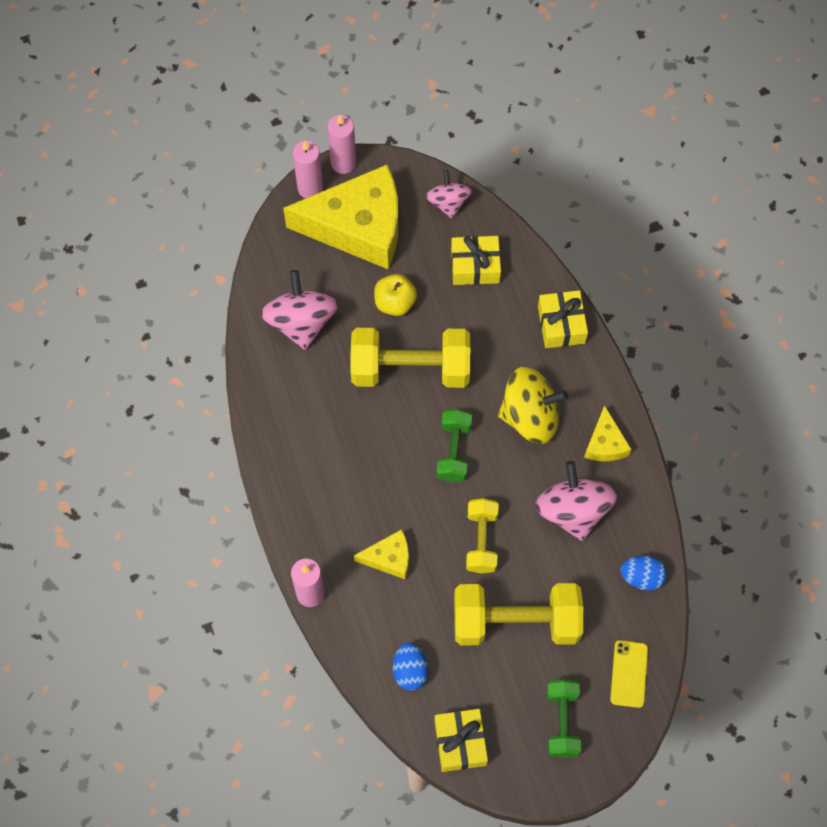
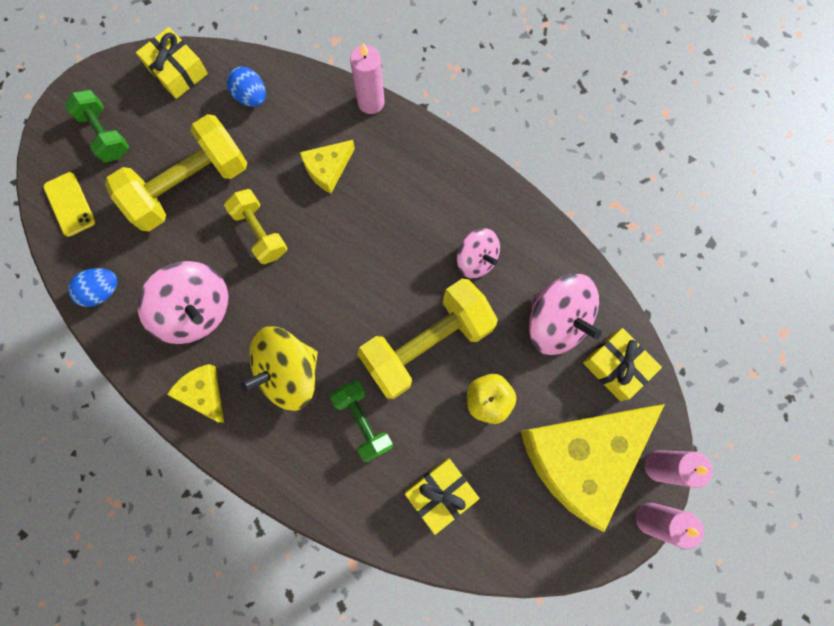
camera: 145 degrees right, 10 degrees up
(448, 203) = (516, 548): pink spinning top -> pink spinning top (476, 259)
(453, 451) = (335, 294): green dumbbell -> green dumbbell (363, 421)
(561, 324) = (317, 488): yellow gift -> yellow gift (616, 366)

